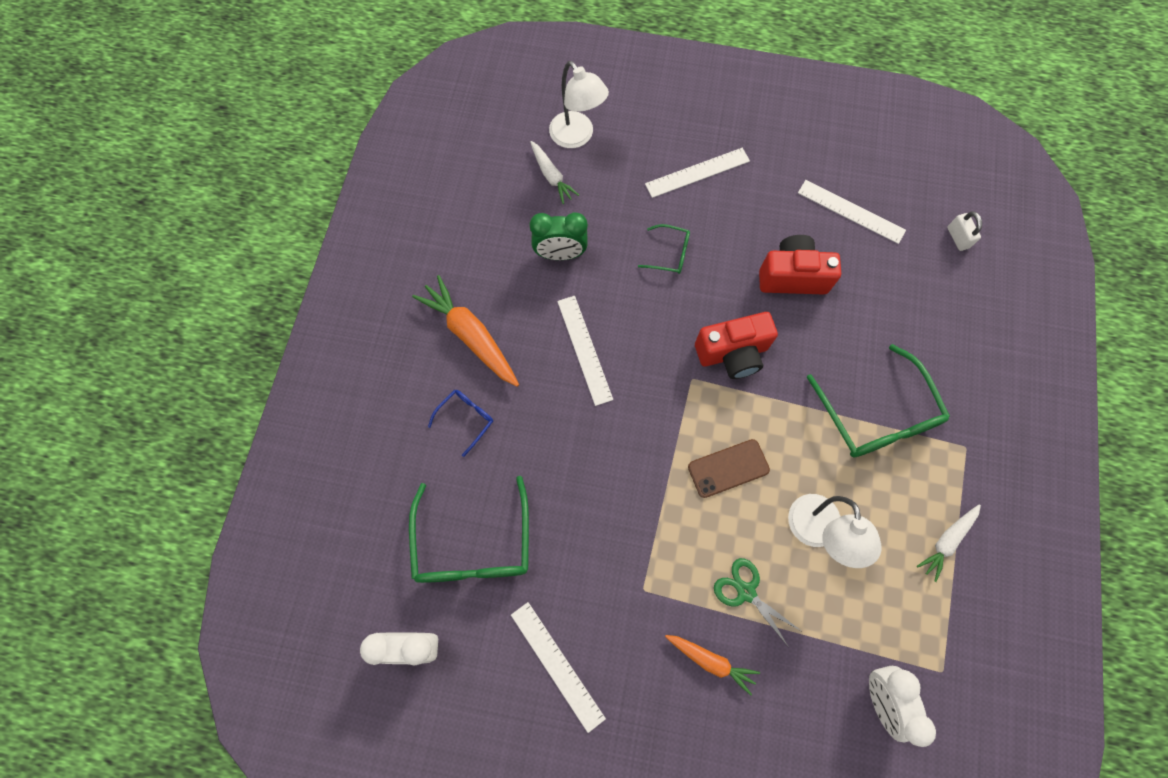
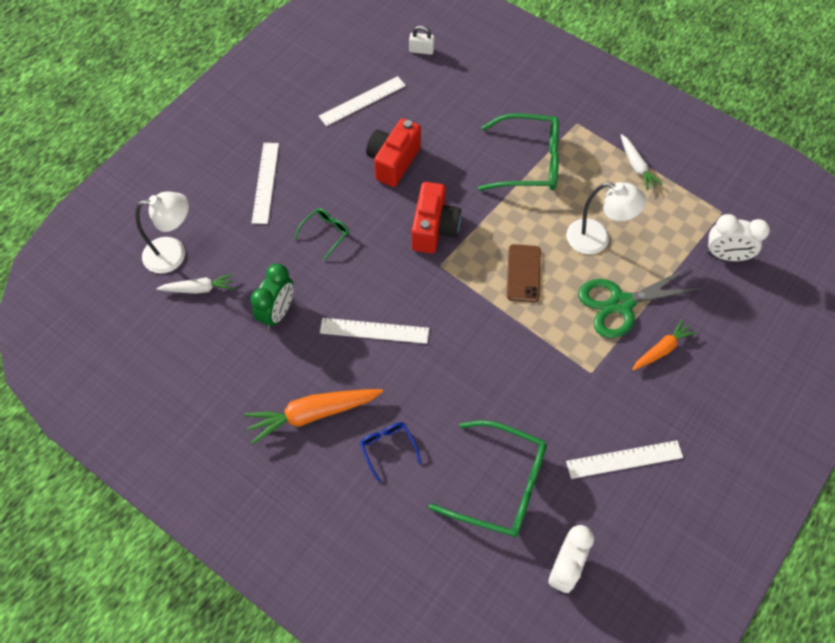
camera: 65 degrees left, 10 degrees down
(746, 592) = (621, 304): green scissors -> green scissors, size x1.64

